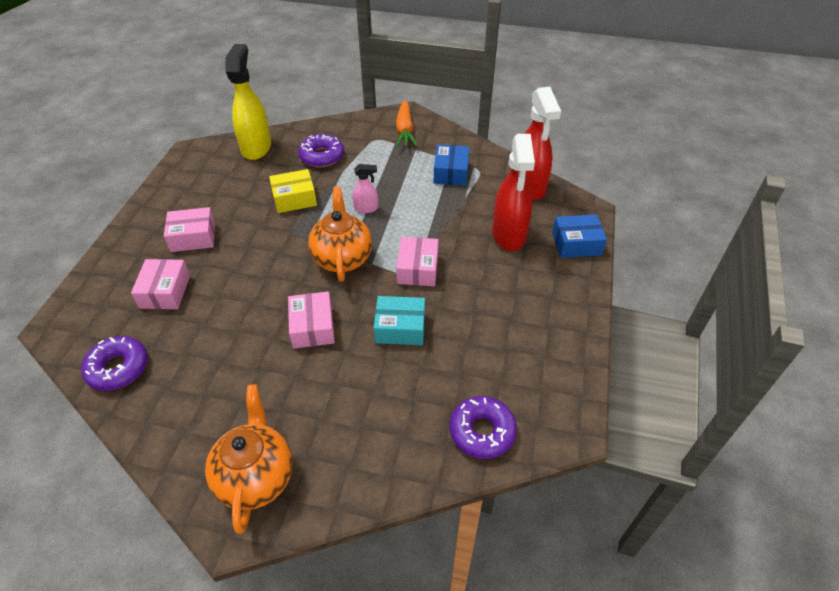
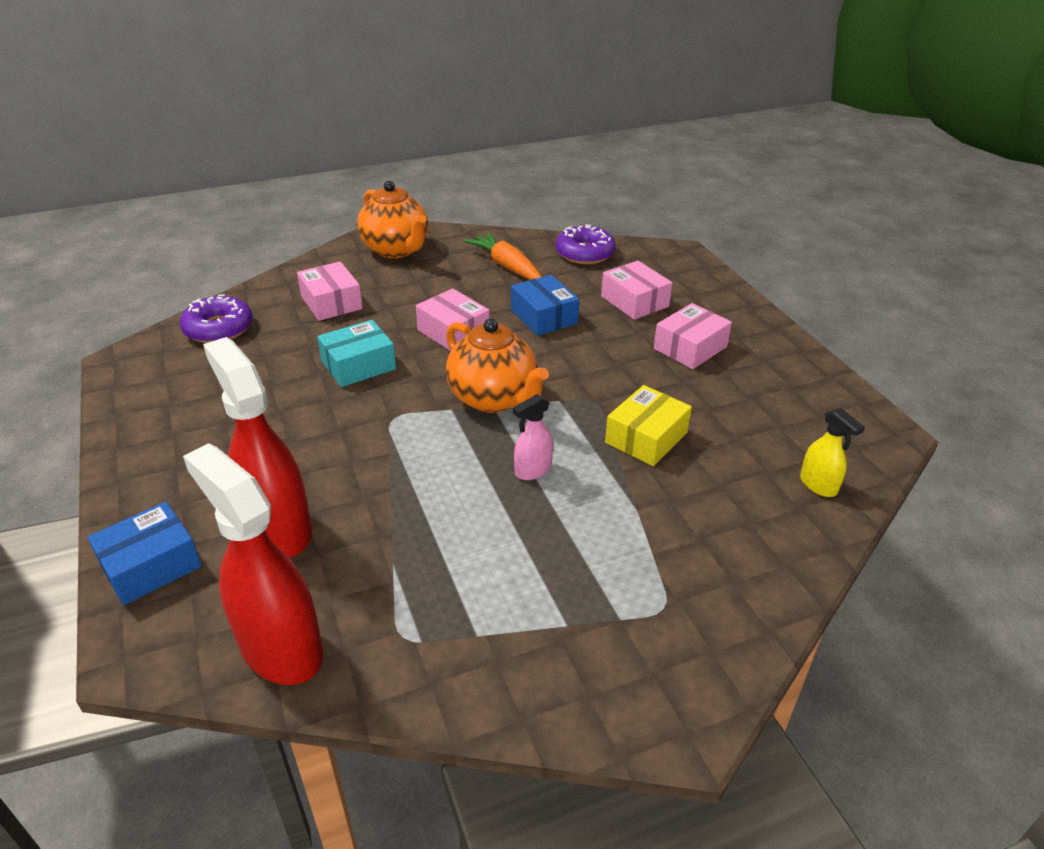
camera: 145 degrees right, 10 degrees down
(256, 147) = (818, 485): yellow spray bottle -> yellow spray bottle, size x0.48
(322, 156) = (703, 521): purple donut -> none
(405, 130) = (635, 665): orange carrot -> orange carrot (507, 266)
(417, 269) = (386, 426): pink box -> pink box (331, 302)
(451, 172) = (454, 603): blue box -> blue box (544, 317)

